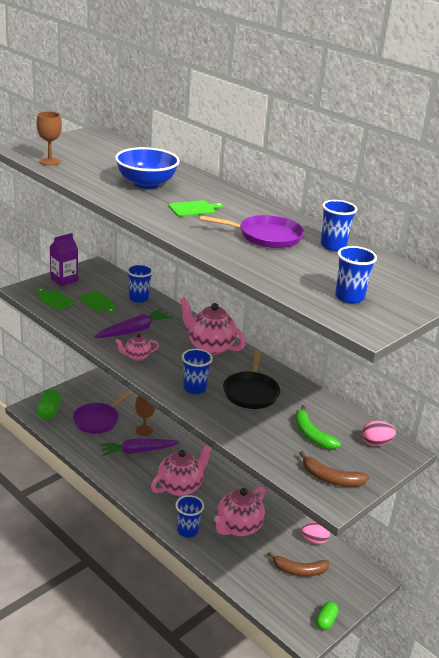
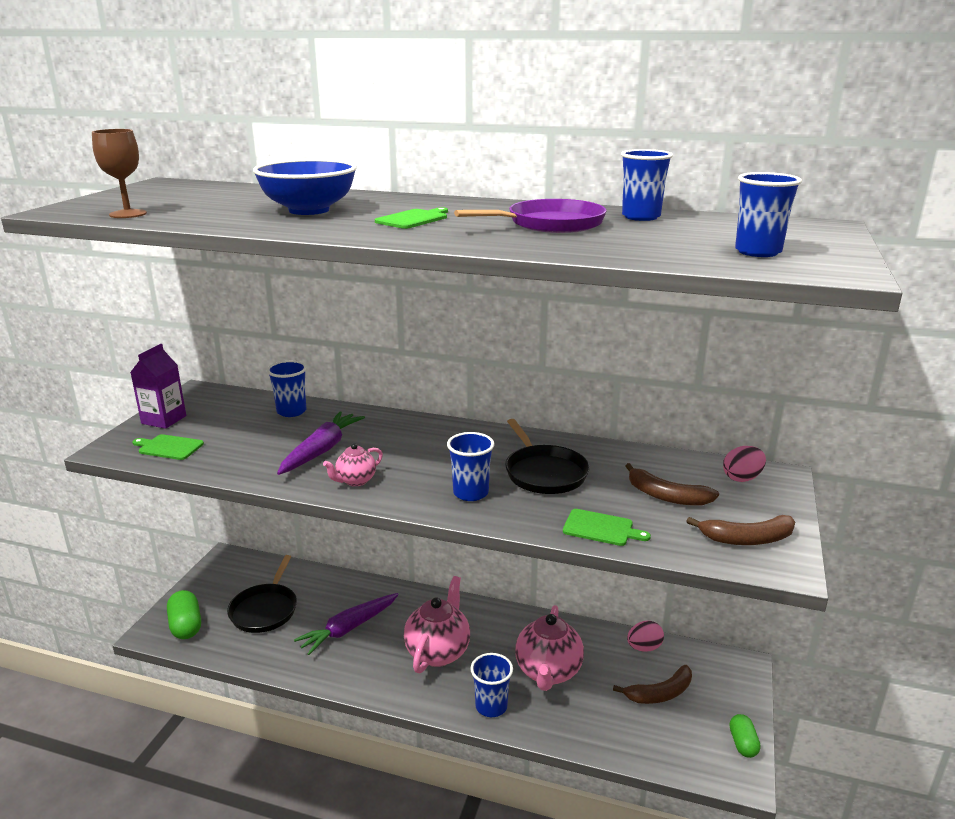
camera: 25 degrees left, 5 degrees down
(98, 302) = (237, 432): green cutting board -> green cutting board (601, 528)
(98, 420) = (265, 610): purple pan -> black pan
(144, 430) = (338, 599): brown goblet -> none
(210, 347) = (439, 438): pink teapot -> none
(311, 435) = (666, 496): green banana -> brown banana

